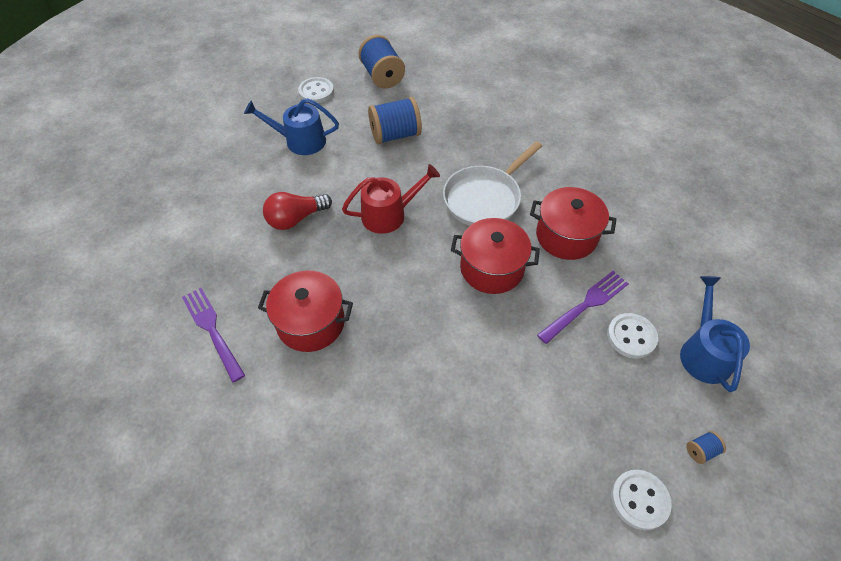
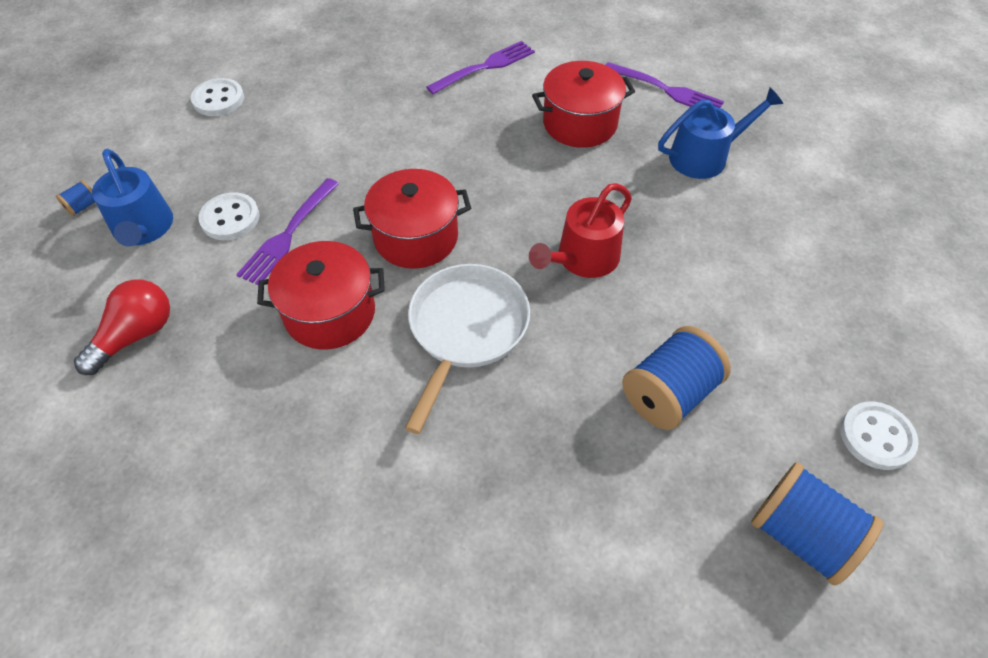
camera: 155 degrees right, 0 degrees up
(296, 219) = (692, 213): red light bulb -> red light bulb (136, 335)
(300, 141) = (798, 324): blue watering can -> blue watering can (704, 156)
(349, 430) = (484, 67): none -> purple fork
(701, 451) = (158, 146): blue spool -> blue spool (83, 206)

